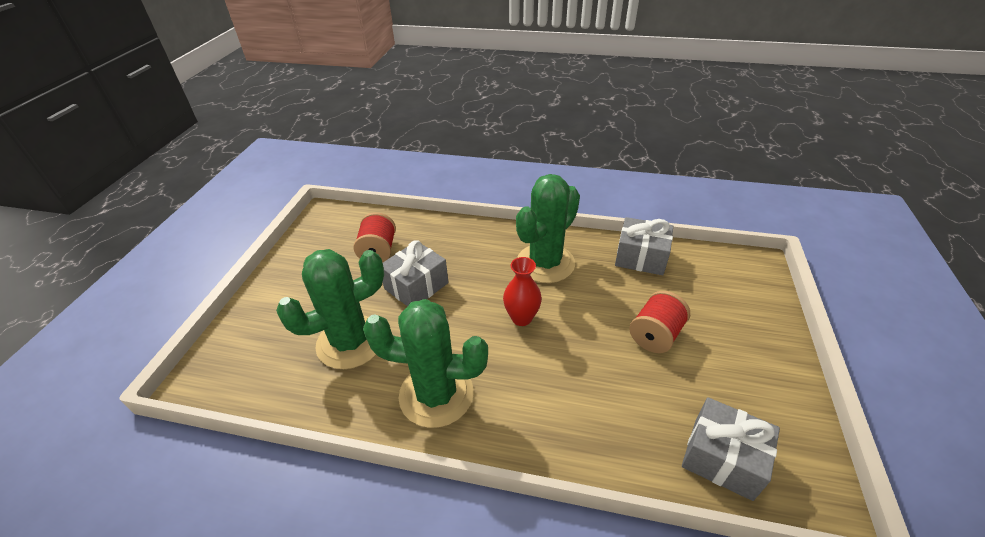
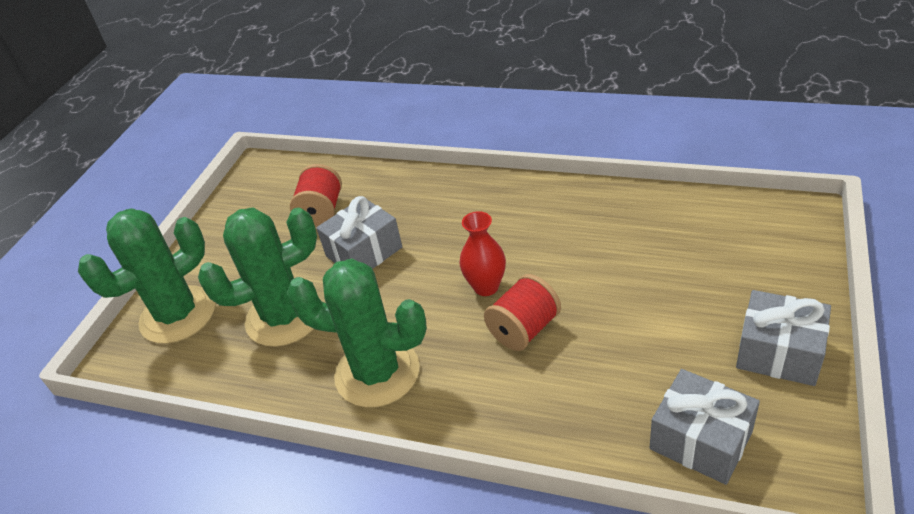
camera: 10 degrees right, 0 degrees up
(545, 263) = (524, 221): green cactus -> green cactus (178, 315)
(641, 257) = (647, 210): grey gift -> grey gift (779, 353)
(655, 335) = (648, 304): red spool -> red spool (524, 329)

